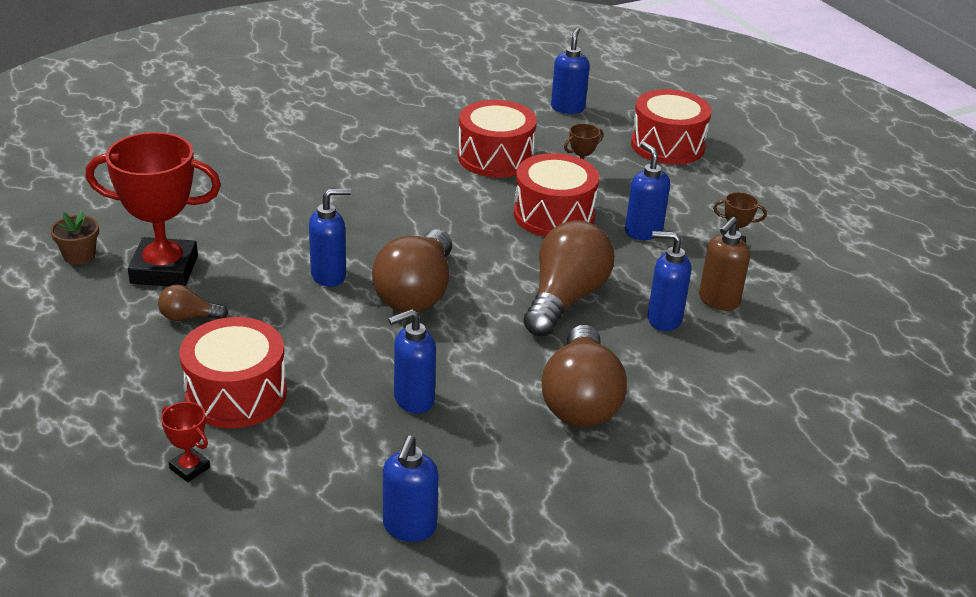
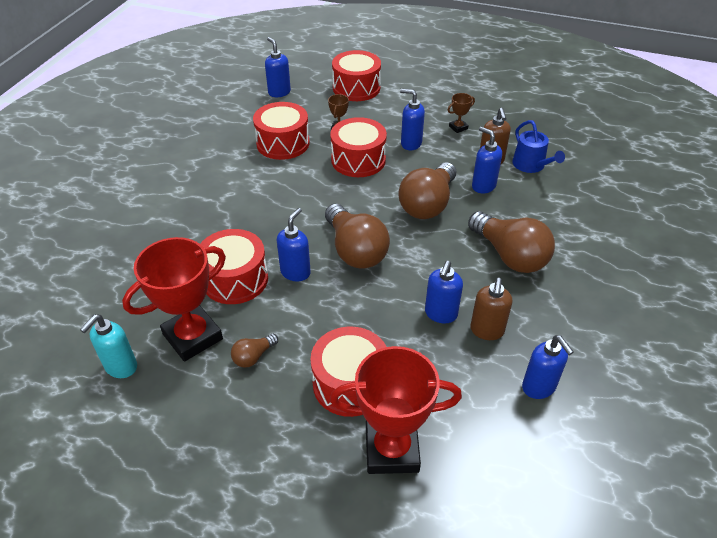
camera: 40 degrees left, 10 degrees up
(79, 255) = (121, 367): brown flower pot -> turquoise soap dispenser
(189, 468) = (391, 449): red trophy -> red trophy, size x2.32
(266, 248) = (235, 279): none -> red drum
(437, 445) = (487, 331): none -> brown soap dispenser
(565, 298) = (428, 204): brown light bulb -> brown light bulb turned 135 degrees counterclockwise
(663, 319) = (483, 186): blue soap dispenser -> blue soap dispenser turned 75 degrees clockwise
(765, 334) = (531, 165): none -> blue watering can

